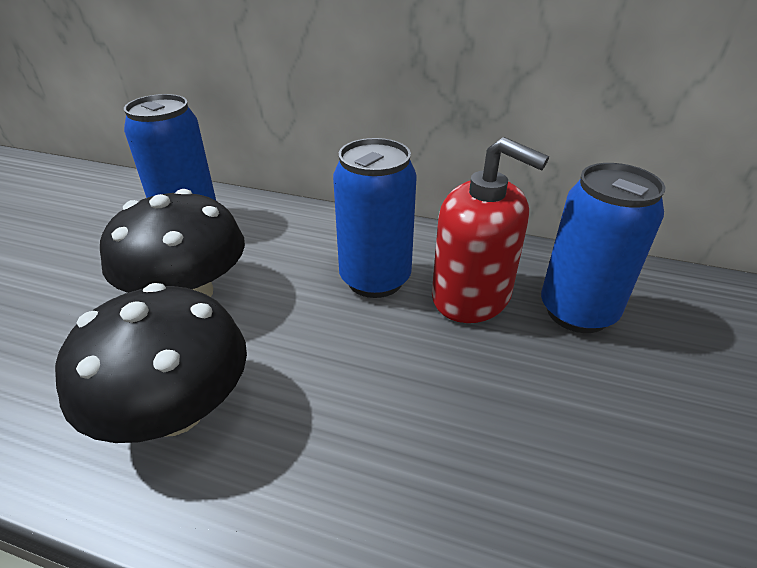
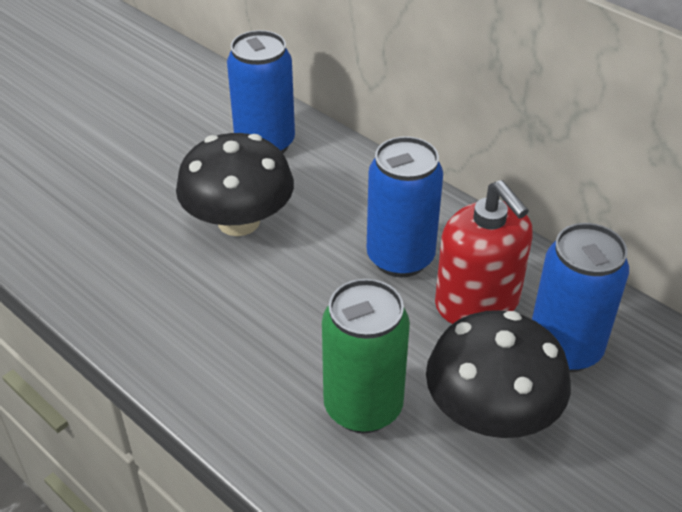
camera: 25 degrees right, 5 degrees up
(175, 410) = (196, 314): black mushroom -> black mushroom (491, 413)
(433, 448) = (363, 407): none -> green can

